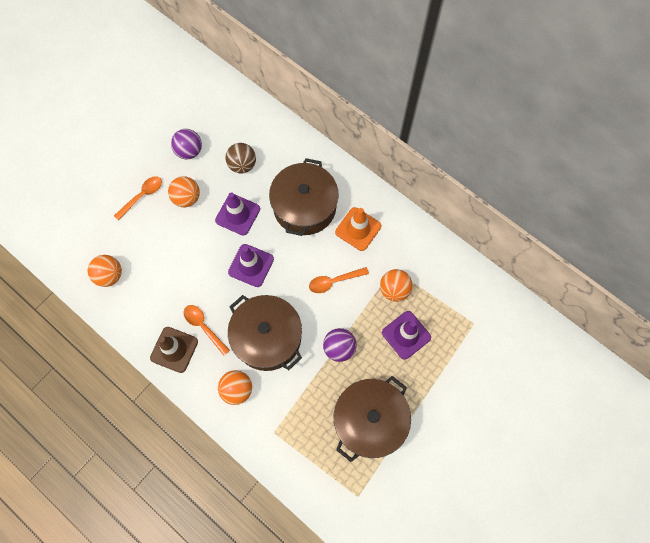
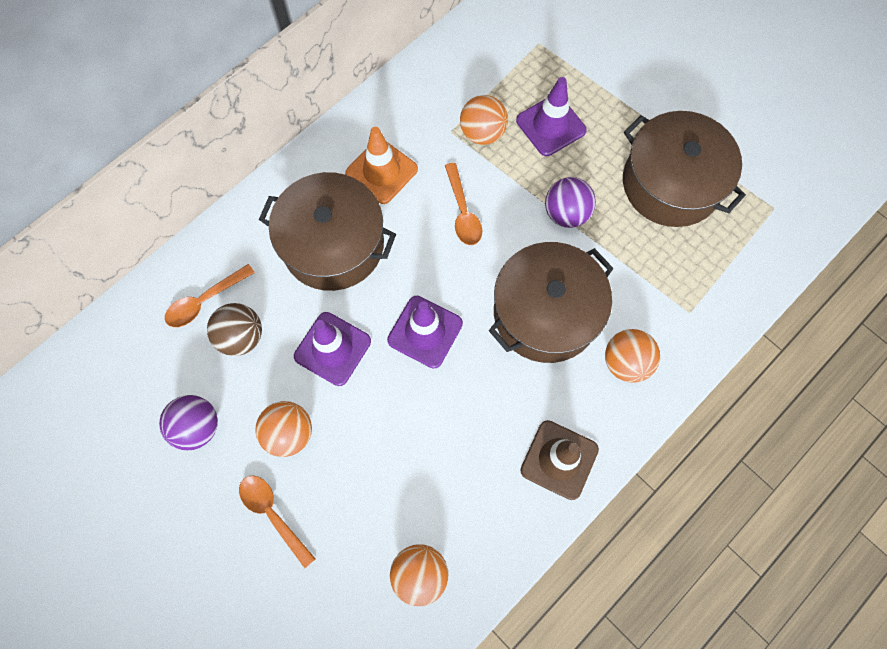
camera: 85 degrees left, 0 degrees up
(204, 327) = (523, 410): orange spoon -> orange spoon (205, 301)

